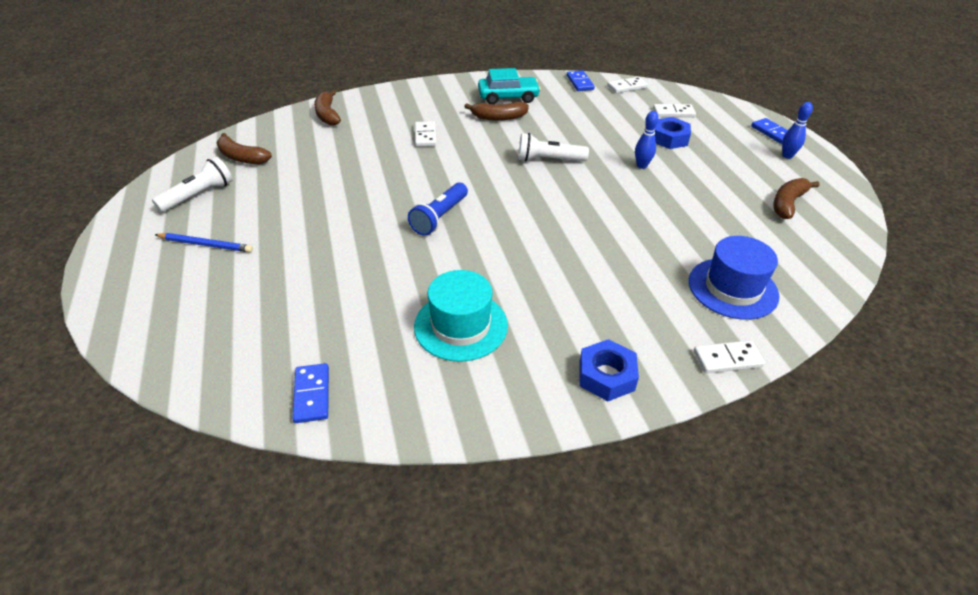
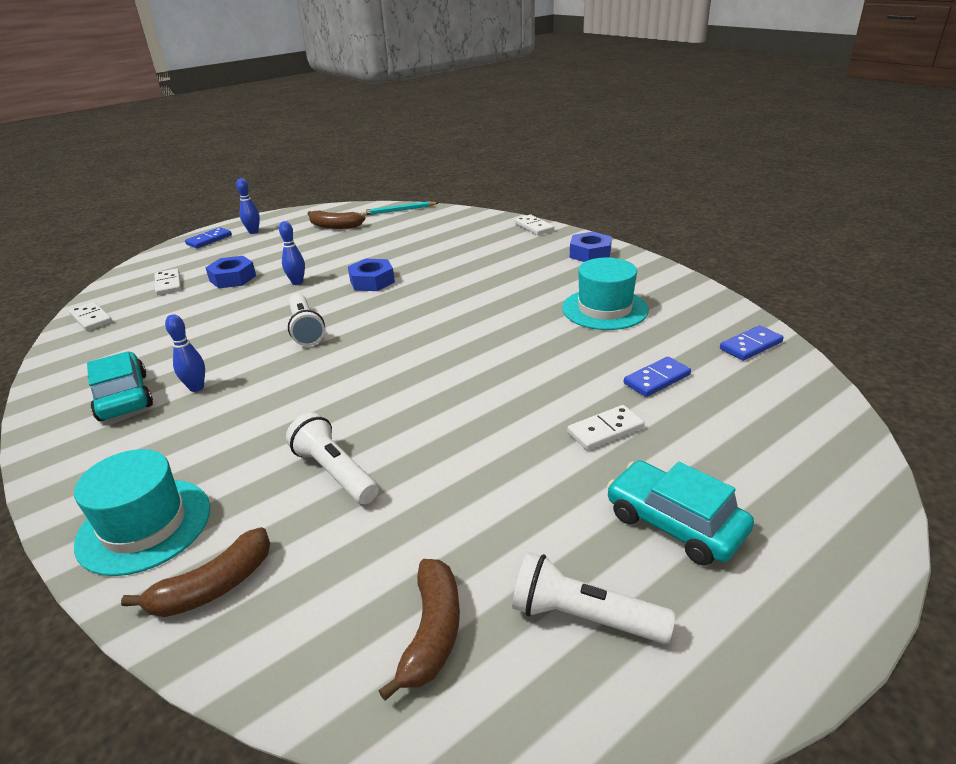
camera: 110 degrees left, 10 degrees down
(206, 244) = (674, 523): blue pencil -> turquoise car
(370, 150) = (335, 472): none -> white flashlight
(385, 102) = (144, 525): none -> turquoise hat
(425, 136) = (271, 434): white domino -> white domino (605, 430)
(439, 217) = (464, 362): blue flashlight -> none
(499, 117) = (196, 388): brown banana -> blue bowling pin
(580, 83) = (72, 352): blue domino -> blue domino (656, 379)
(620, 202) = (372, 281): none -> blue nut
(732, 288) = (460, 232): blue hat -> none
(834, 258) = (399, 210): none -> turquoise pencil

